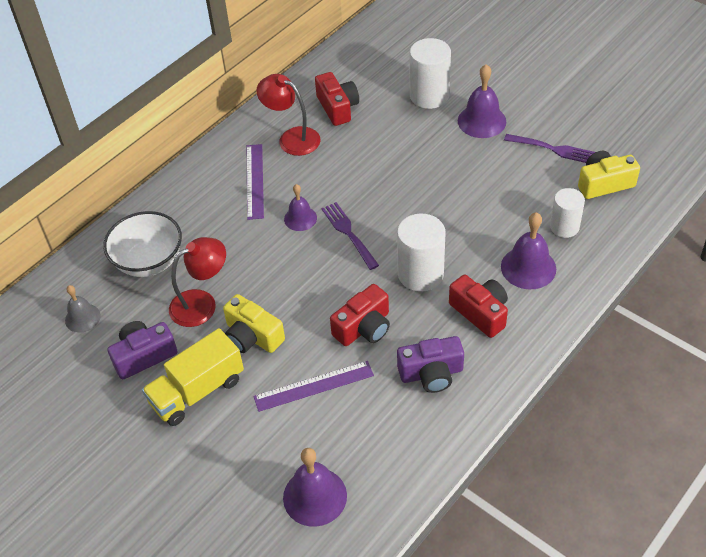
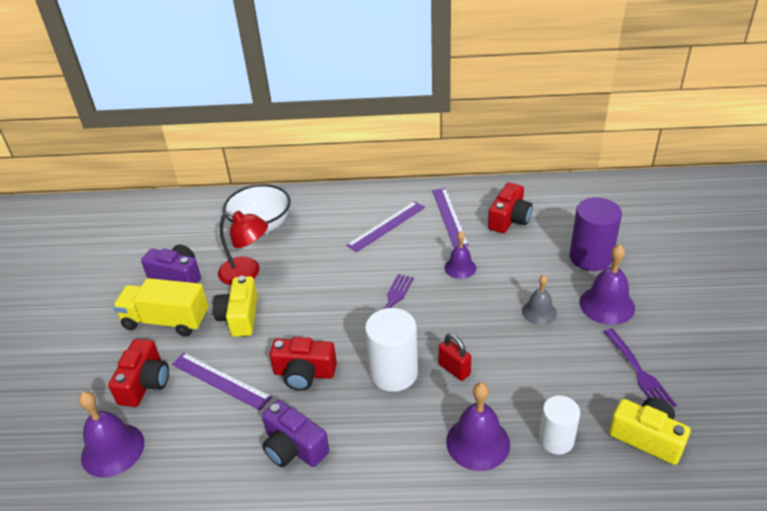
camera: 50 degrees right, 10 degrees down
(82, 318) = (186, 229): grey bell -> grey bell (539, 312)
(292, 138) = (449, 217): red lamp -> purple ruler
(300, 218) = (377, 270): purple bell -> purple bell (460, 267)
(429, 96) = (590, 257): white cylinder -> purple cylinder
(453, 238) = (454, 369): none -> red padlock
(480, 312) = (391, 440): red camera -> red camera (145, 383)

